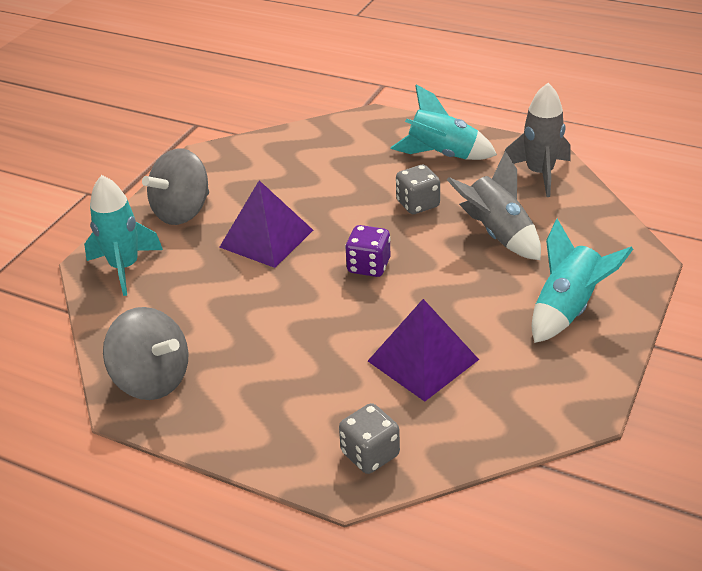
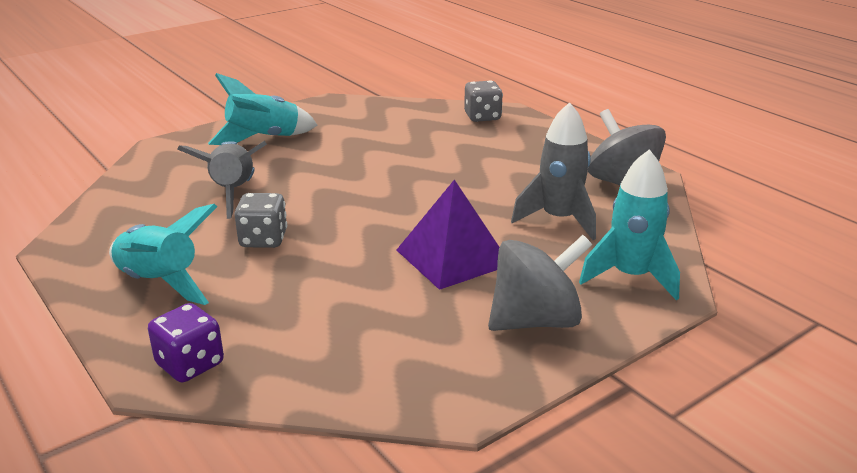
camera: 155 degrees left, 10 degrees down
(368, 266) = (375, 204): purple dice -> purple dice (190, 364)
(422, 360) = (401, 142): purple pyramid -> none
(539, 174) = (106, 228): grey rocket -> grey rocket (558, 219)

